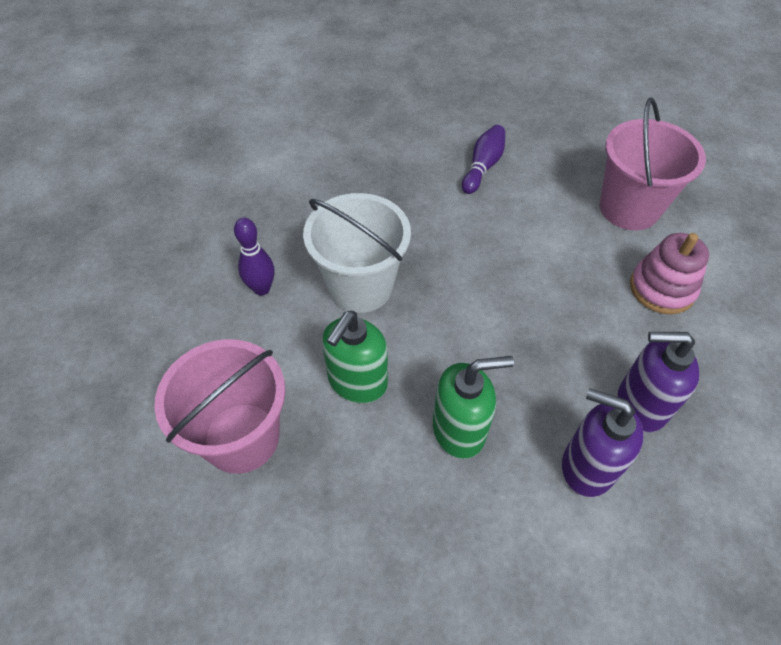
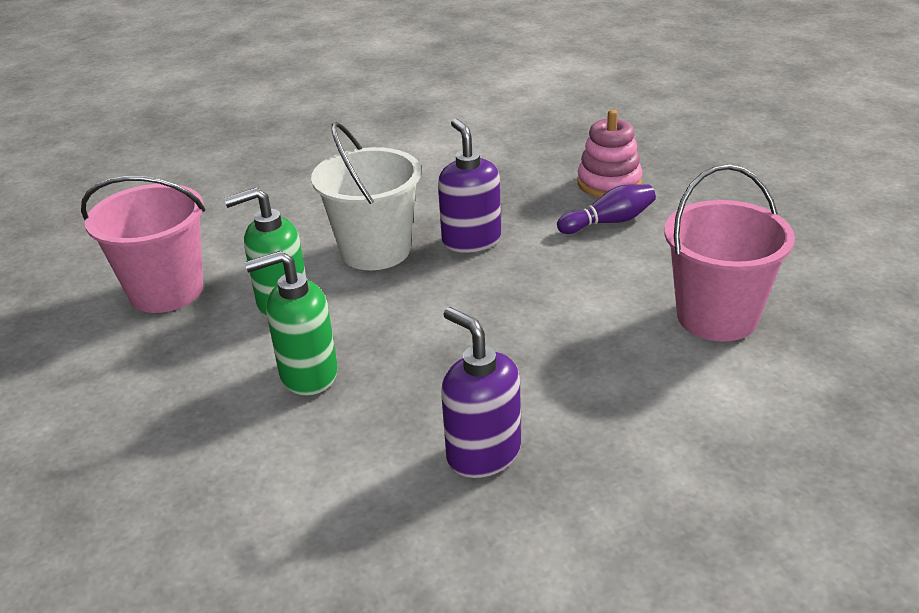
camera: 45 degrees right, 20 degrees down
(262, 288) = (305, 217): purple bowling pin -> none
(459, 430) = (308, 374): green soap dispenser -> green soap dispenser turned 135 degrees clockwise
(587, 466) = (367, 460): purple soap dispenser -> purple soap dispenser (471, 240)
(662, 288) = (649, 390): pink stacking toy -> pink stacking toy (609, 183)

